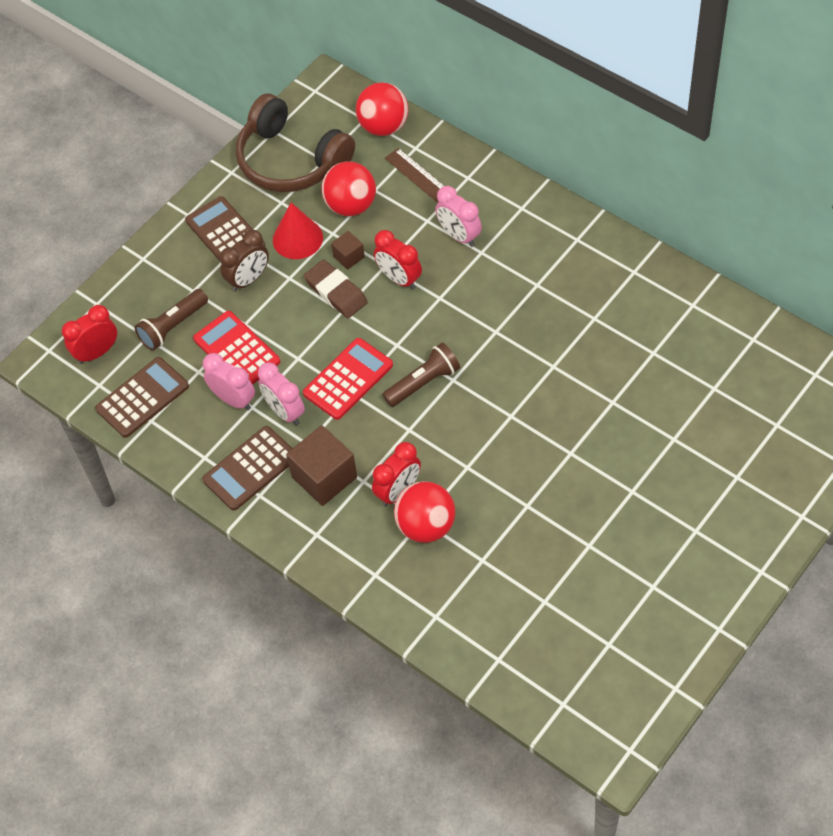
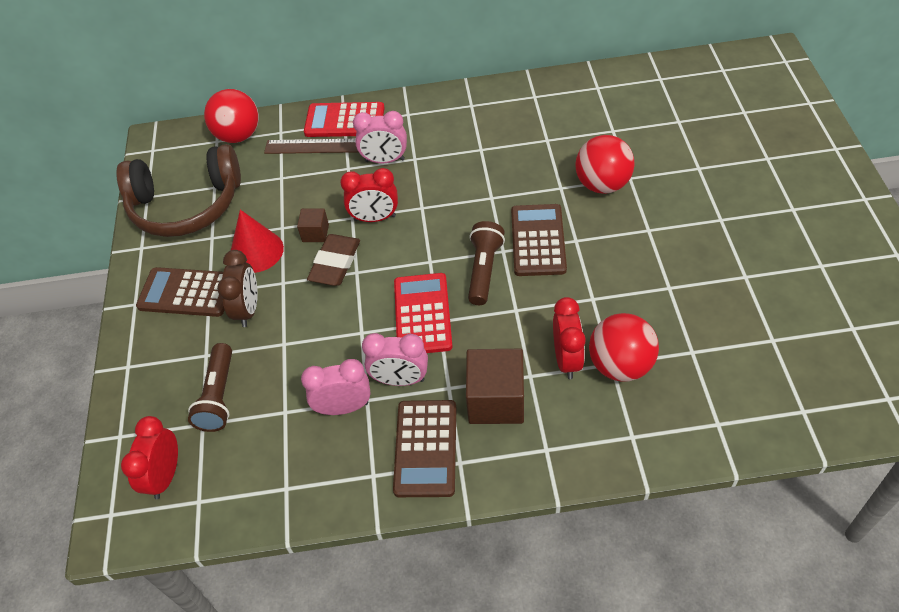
camera: 45 degrees left, 5 degrees down
(142, 398) = (255, 476): brown calculator -> brown calculator (538, 240)
(237, 350) = (301, 368): red calculator -> red calculator (344, 121)
(336, 292) = (335, 263): brown eraser -> brown eraser turned 75 degrees counterclockwise
(351, 205) = (274, 200): red ball -> red ball (602, 184)

